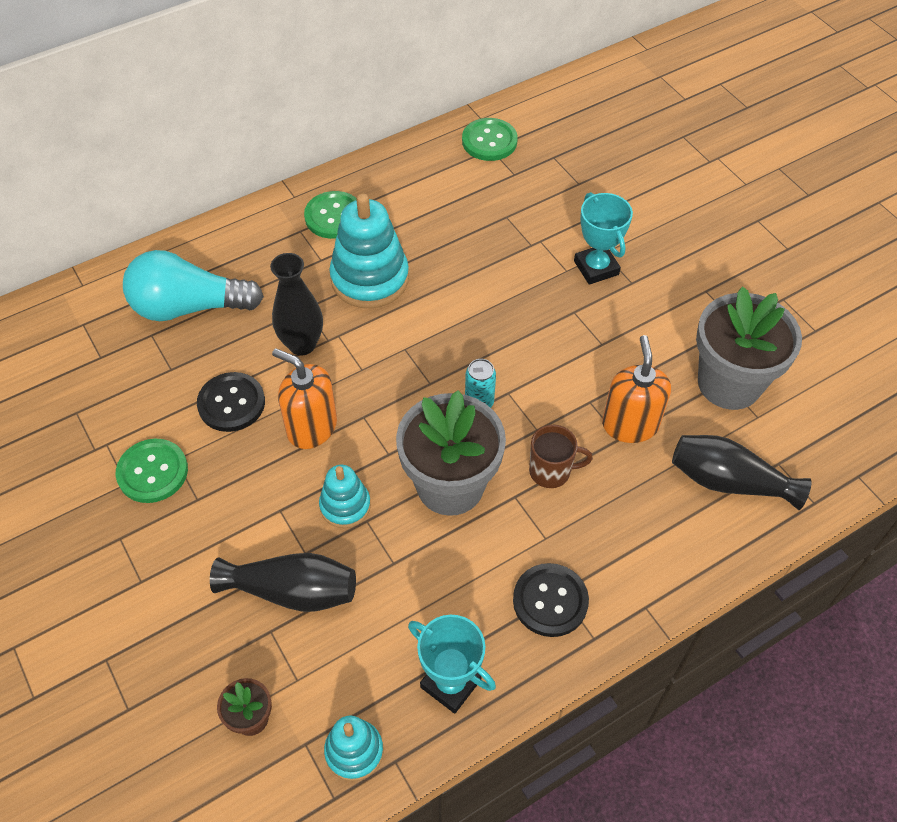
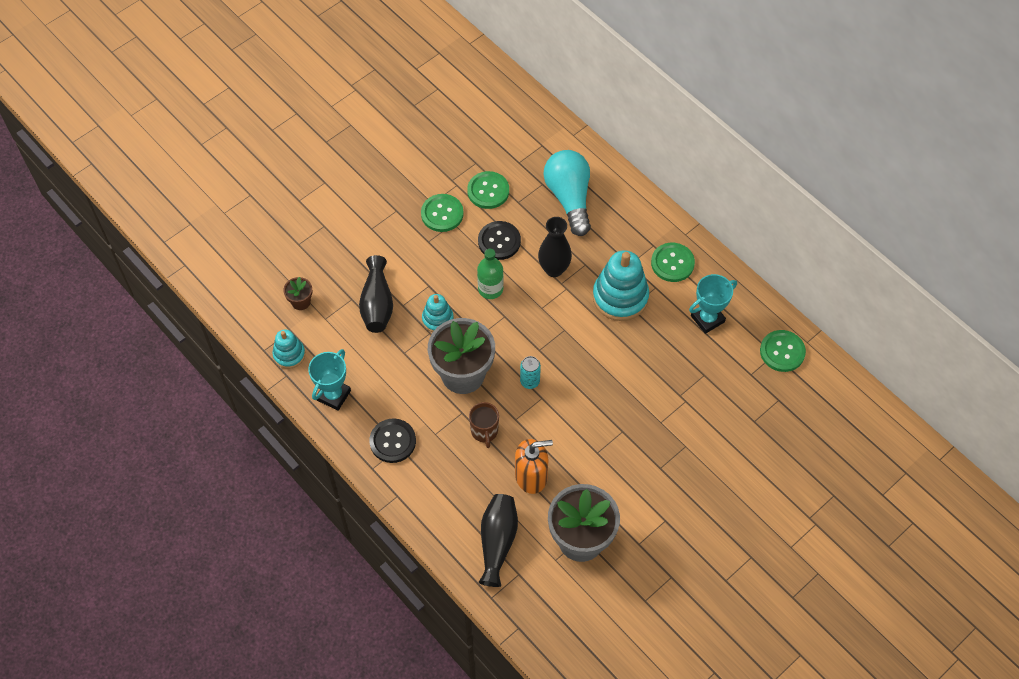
camera: 80 degrees right, 5 degrees up
(135, 404) = (488, 191): none -> green button
(311, 427) = (490, 289): orange soap dispenser -> green bottle
(596, 268) = (668, 442): turquoise trophy -> turquoise trophy (707, 319)

